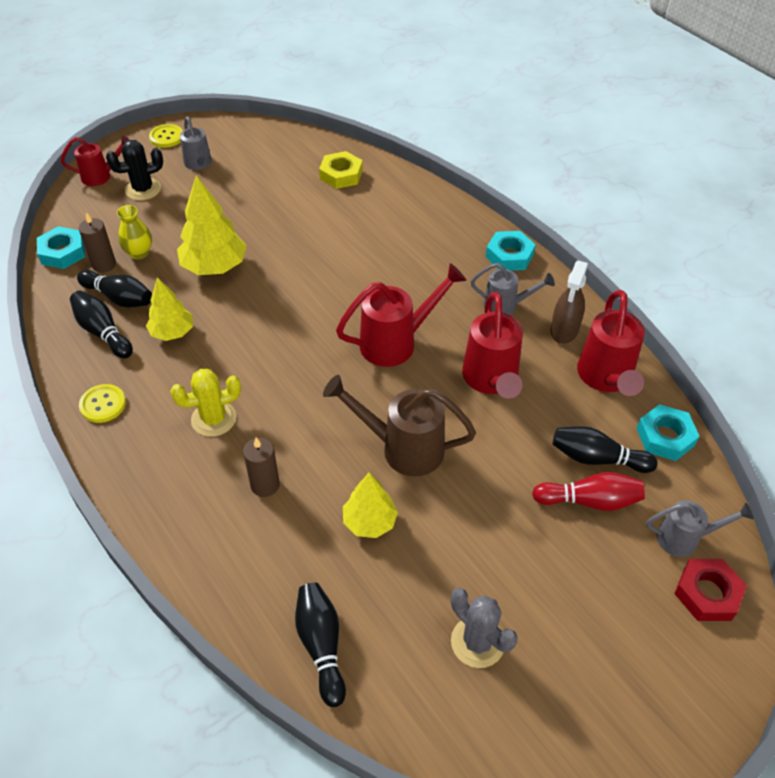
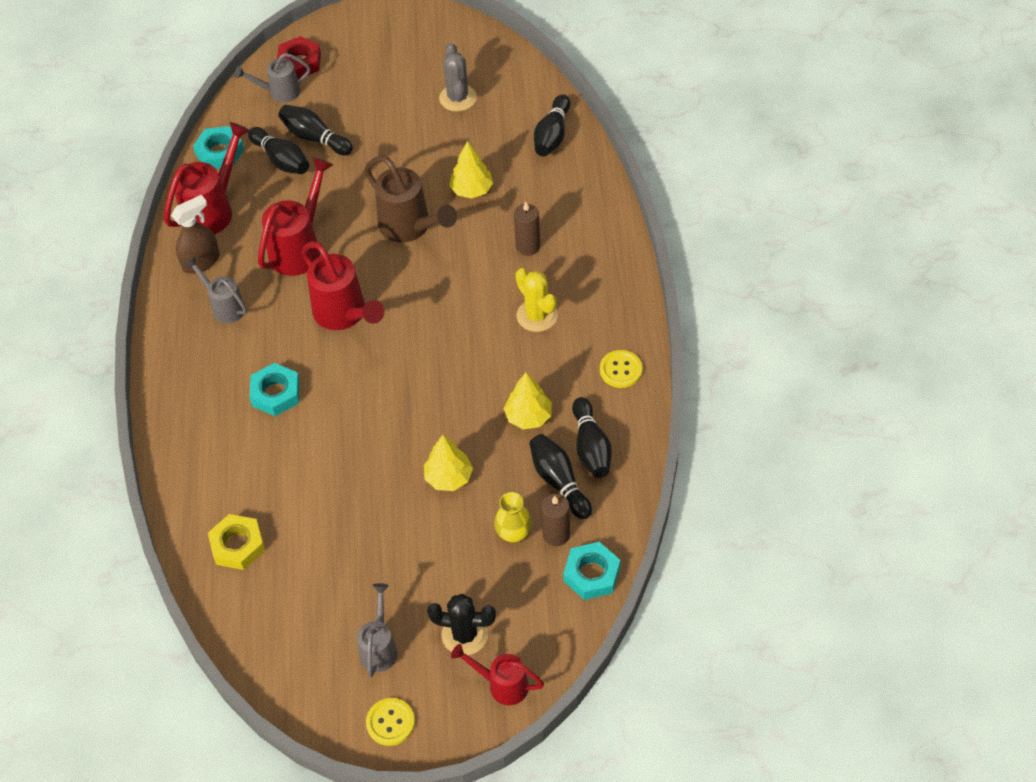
camera: 145 degrees left, 5 degrees up
(213, 419) = (537, 315): yellow cactus -> yellow cactus turned 45 degrees clockwise
(214, 266) = (448, 477): yellow tree -> yellow tree, size x0.64
(396, 342) = (344, 315): red watering can -> red watering can turned 135 degrees counterclockwise
(509, 255) = (170, 355): turquoise nut -> turquoise nut (276, 393)
(589, 501) = (315, 138): red bowling pin -> black bowling pin
(685, 538) = (279, 92): grey watering can -> grey watering can turned 45 degrees counterclockwise

